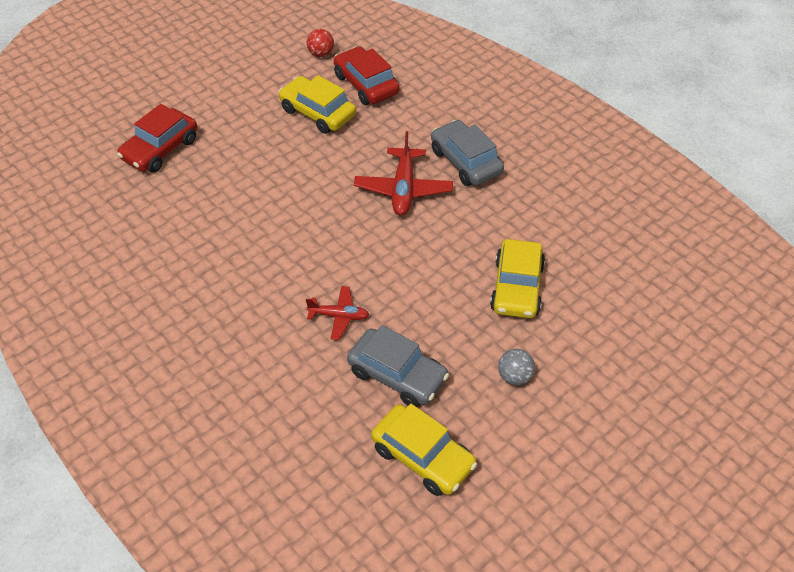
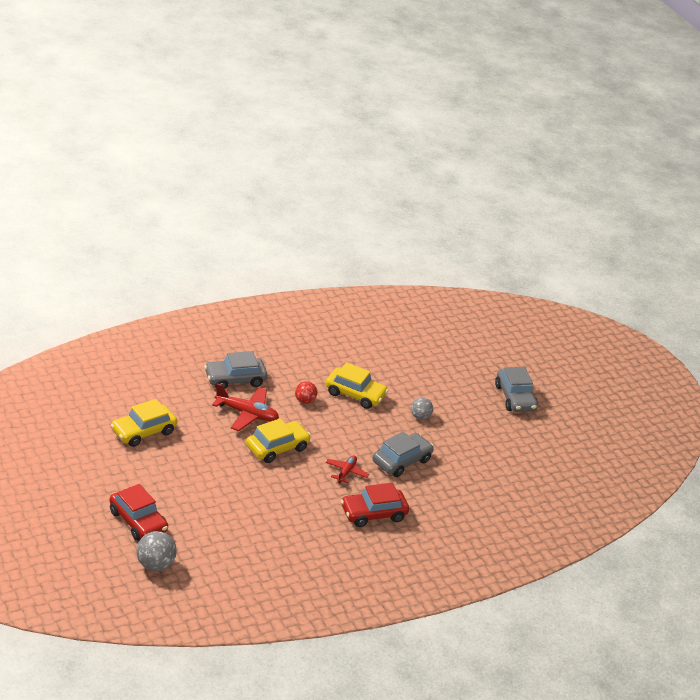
camera: 80 degrees left, 15 degrees down
(92, 181) = (155, 565): none -> grey ball
(321, 54) = (72, 412): red ball -> red ball (304, 401)
(366, 84) = (125, 400): red car -> red car (373, 513)
(423, 457) = (461, 467): yellow car -> yellow car (277, 448)
(653, 502) = (515, 398): none -> grey car

